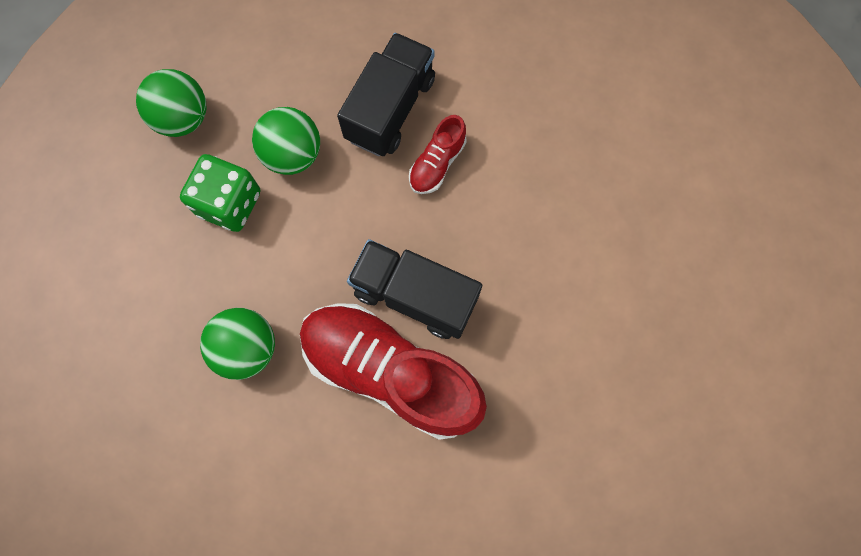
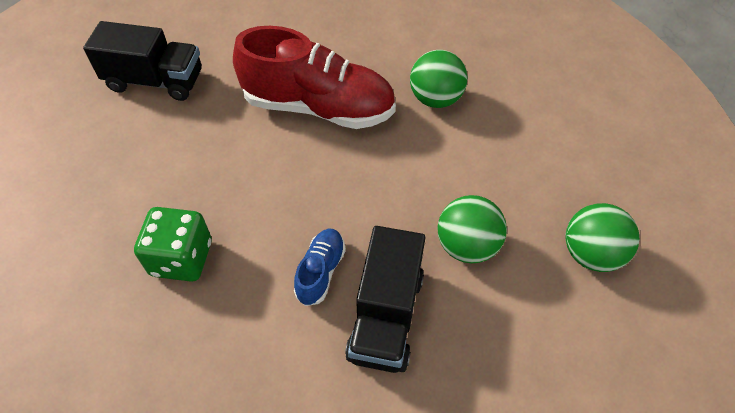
camera: 165 degrees right, 20 degrees down
(230, 203) = (503, 191): green dice -> green dice (182, 258)
(415, 295) = (313, 159): black truck -> black truck (155, 81)
(437, 163) = (320, 272): red shoe -> blue shoe

